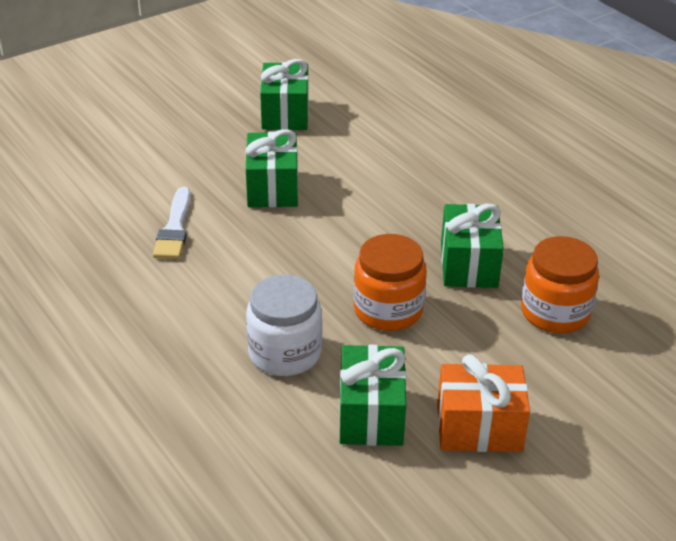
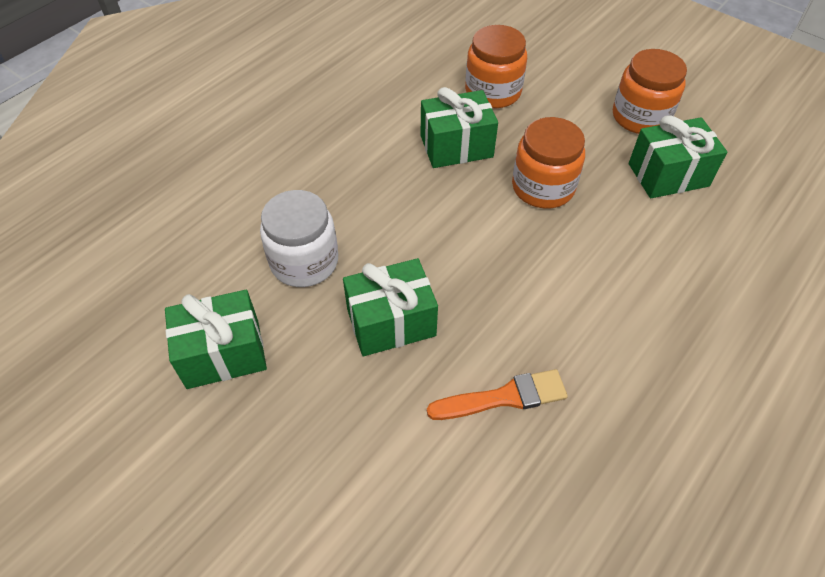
camera: 105 degrees left, 15 degrees up
(174, 228) = (504, 397): white brush -> orange brush
(285, 353) = (637, 244): white jar -> white jar (304, 261)
(479, 427) = (640, 117): orange gift -> orange jar

